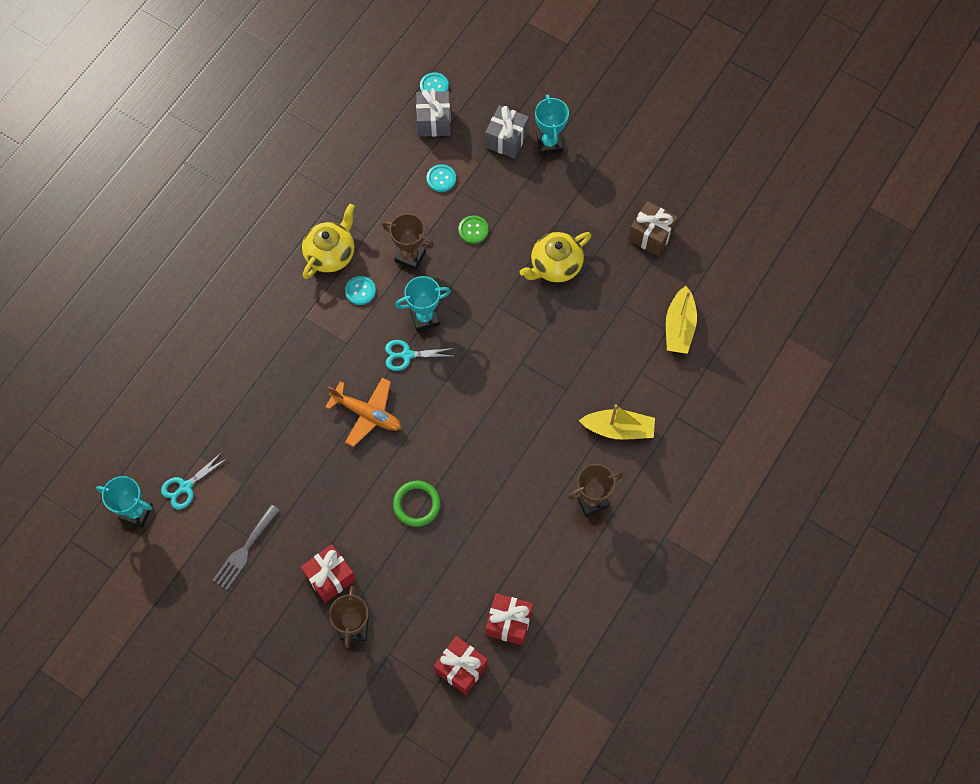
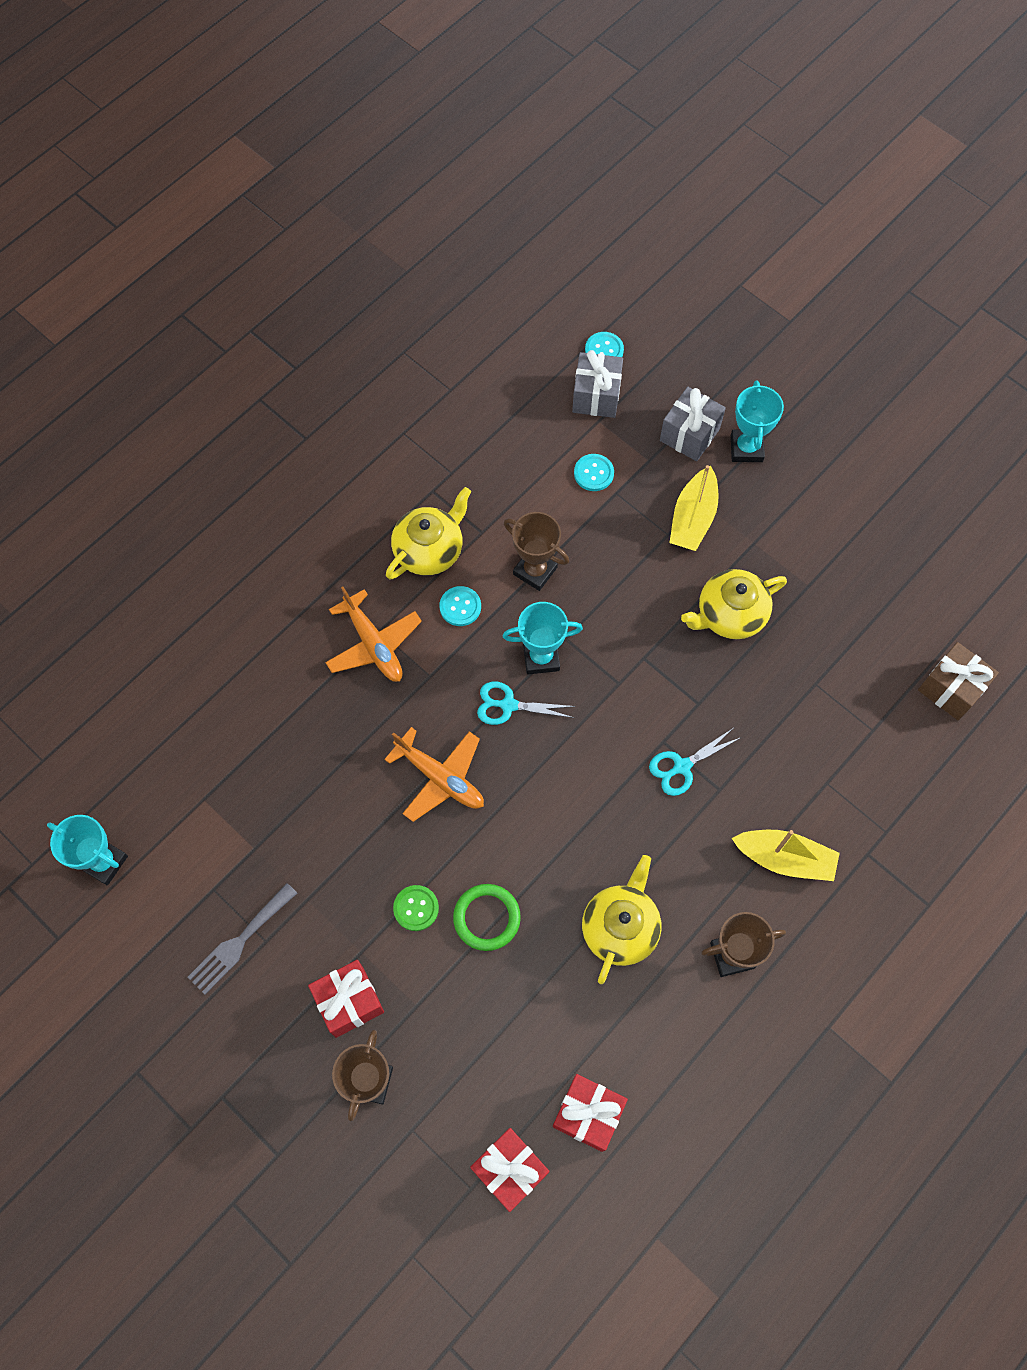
camera: 10 degrees right, 0 degrees up
(185, 487) = (177, 838): turquoise scissors -> turquoise scissors (682, 766)
(302, 328) = (374, 644): none -> orange plane
(473, 230) = (626, 549): green button -> green button (416, 908)
(511, 495) = (620, 927): none -> yellow teapot
(651, 235) = (867, 594): brown gift -> brown gift (951, 689)
(679, 327) = (889, 727): yellow boat -> yellow boat (693, 518)

